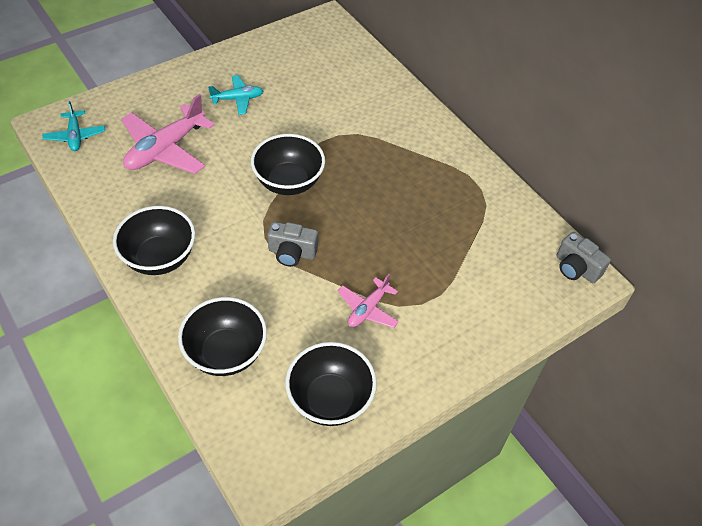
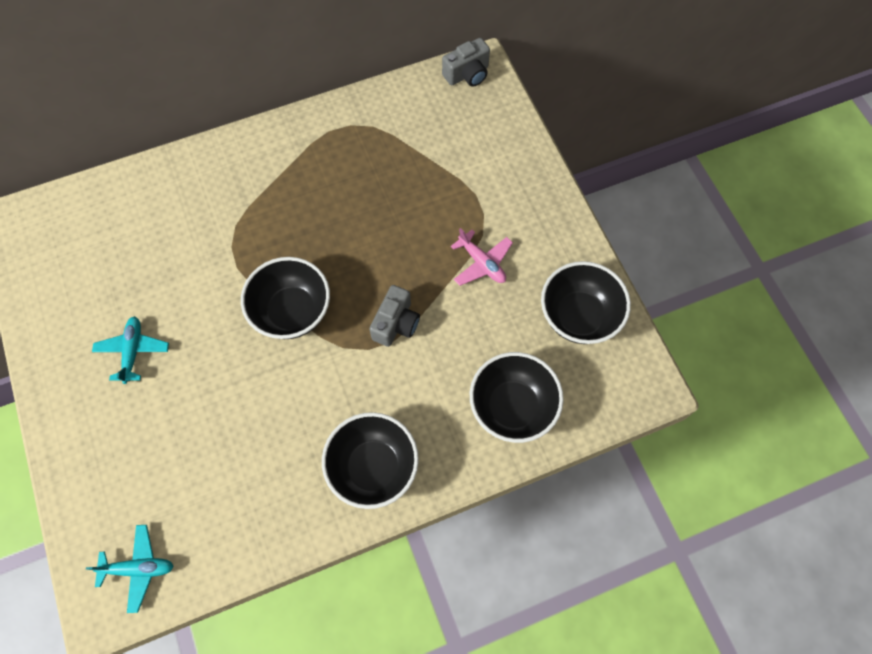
camera: 75 degrees left, 15 degrees up
(165, 149) = (198, 449): pink plane -> none

